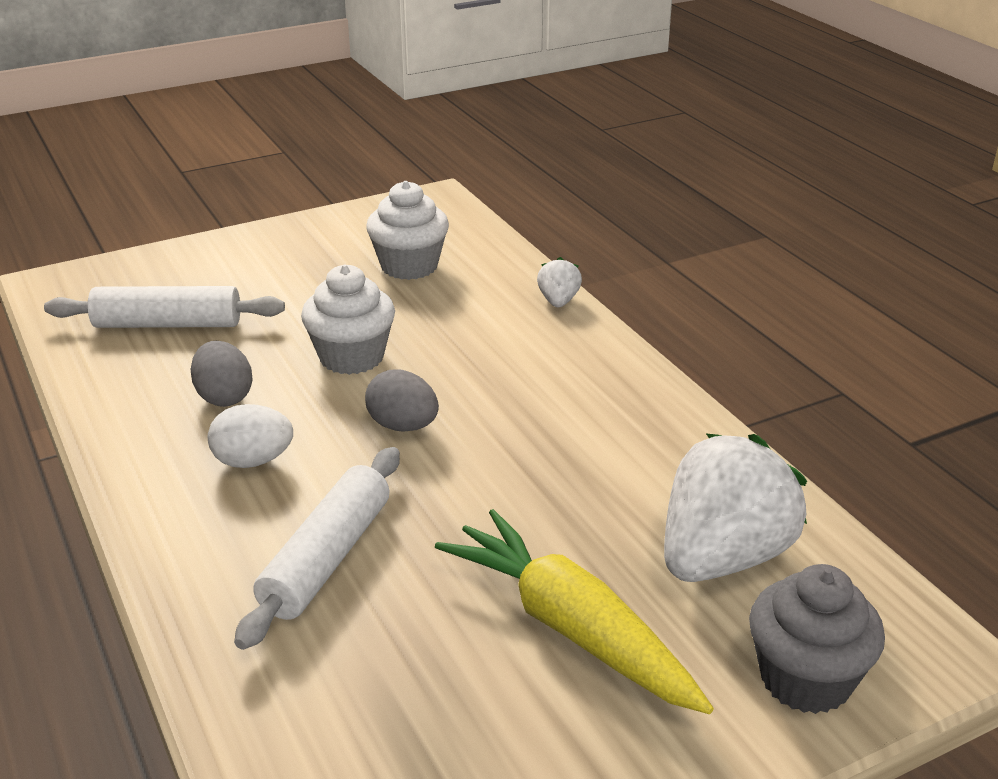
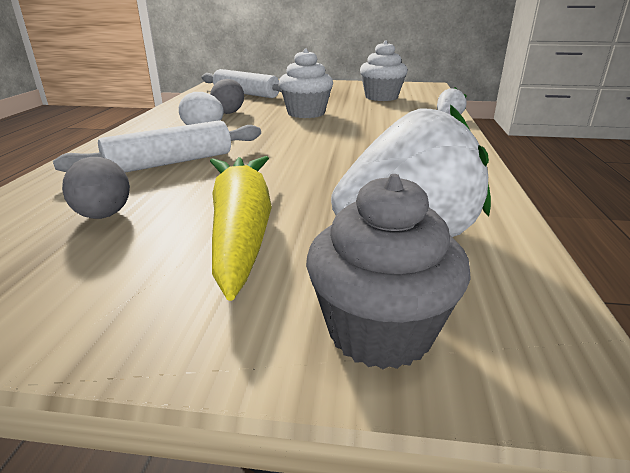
camera: 35 degrees right, 5 degrees down
(403, 426) = (291, 135): grey egg -> grey egg (103, 216)

